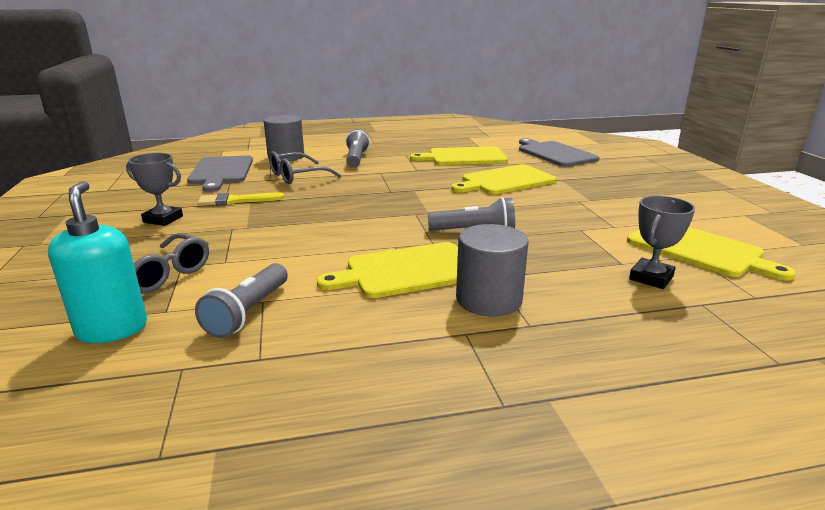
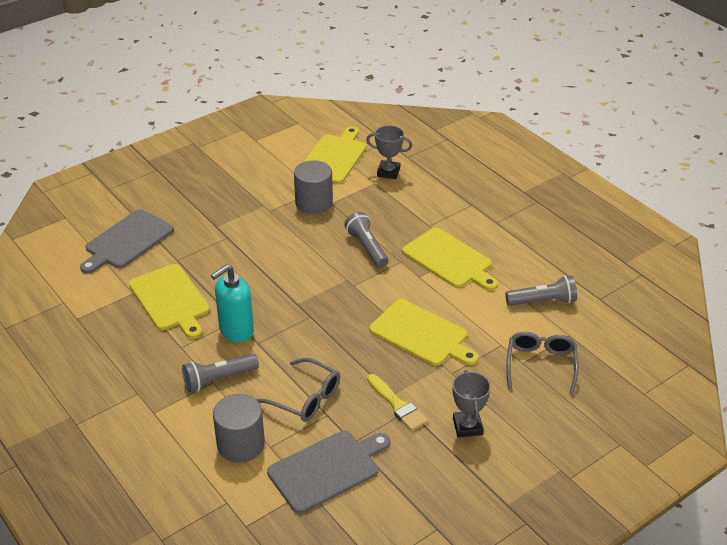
camera: 115 degrees left, 15 degrees up
(112, 329) = (600, 343): turquoise soap dispenser -> turquoise soap dispenser (236, 331)
(488, 300) = (458, 222): grey cylinder -> grey cylinder (314, 203)
(505, 181) = (239, 256): yellow cutting board -> yellow cutting board (421, 334)

